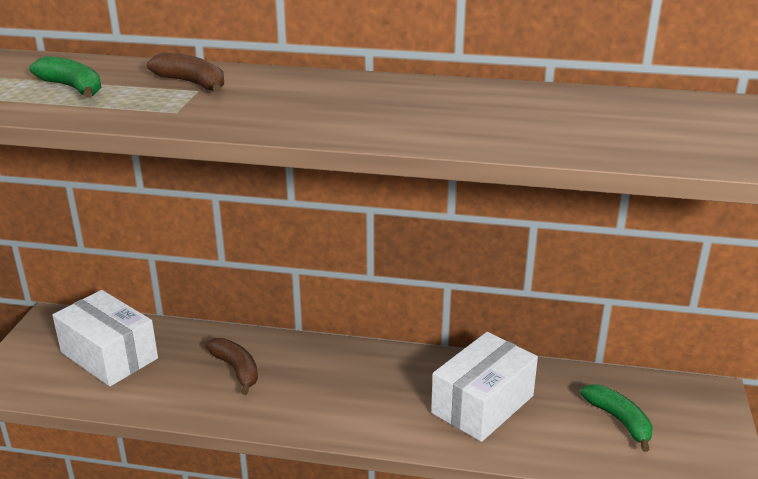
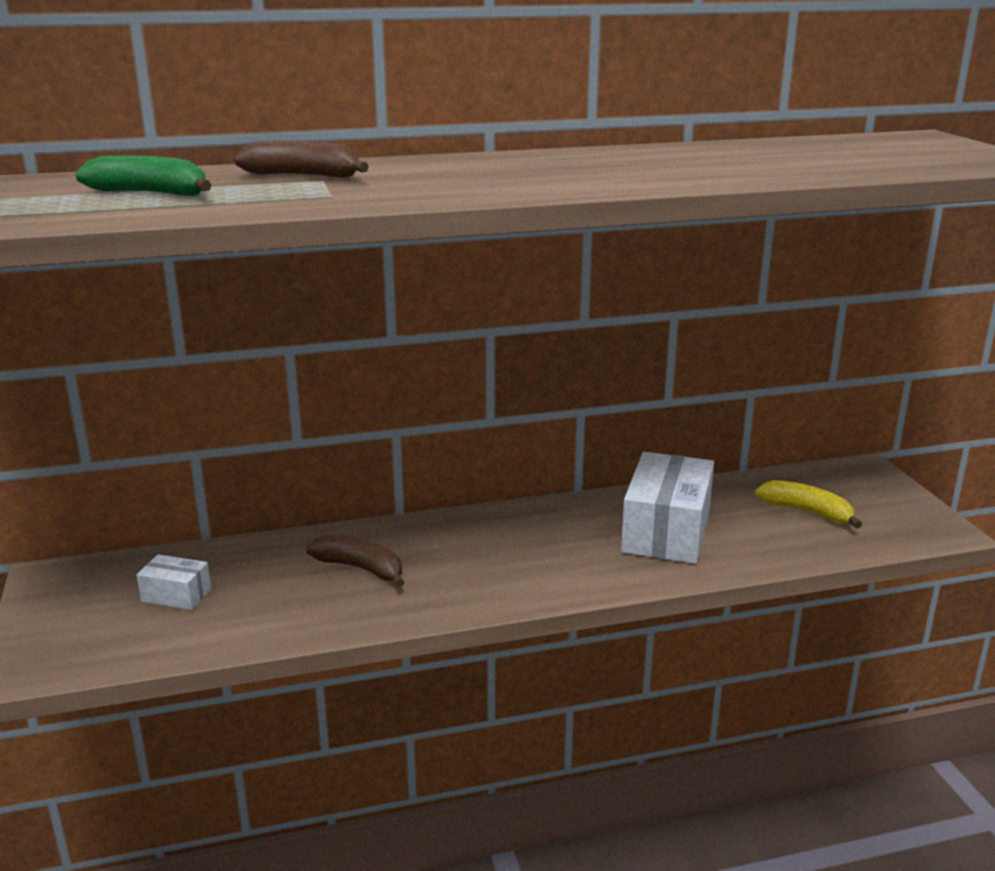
camera: 25 degrees left, 5 degrees down
(109, 355) = (176, 595): white box -> white box, size x0.48
(619, 420) = (807, 512): green banana -> yellow banana

